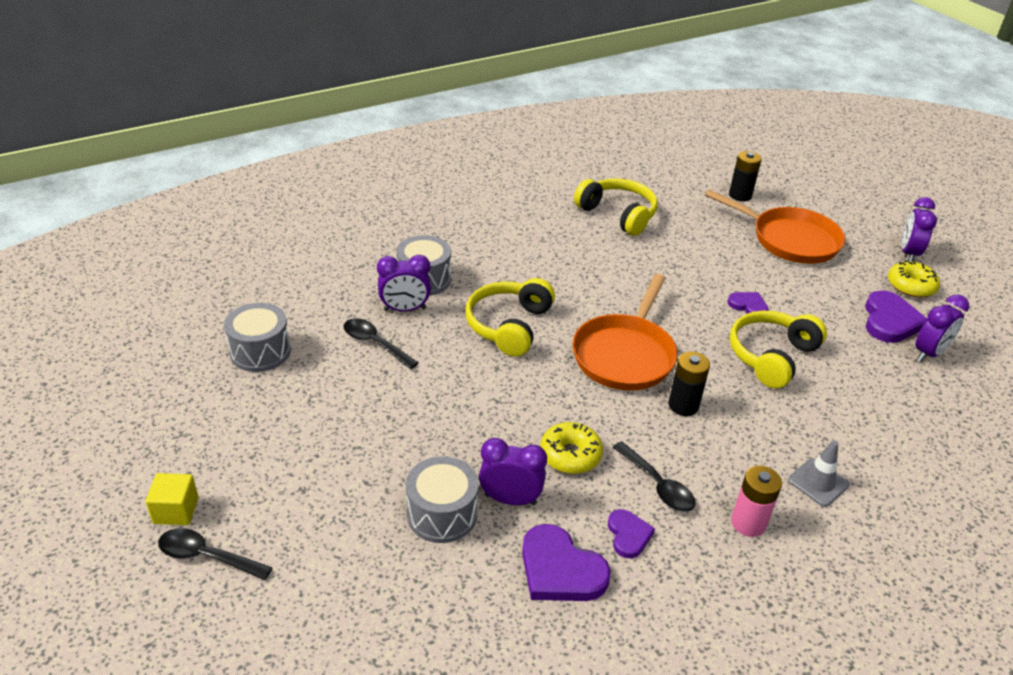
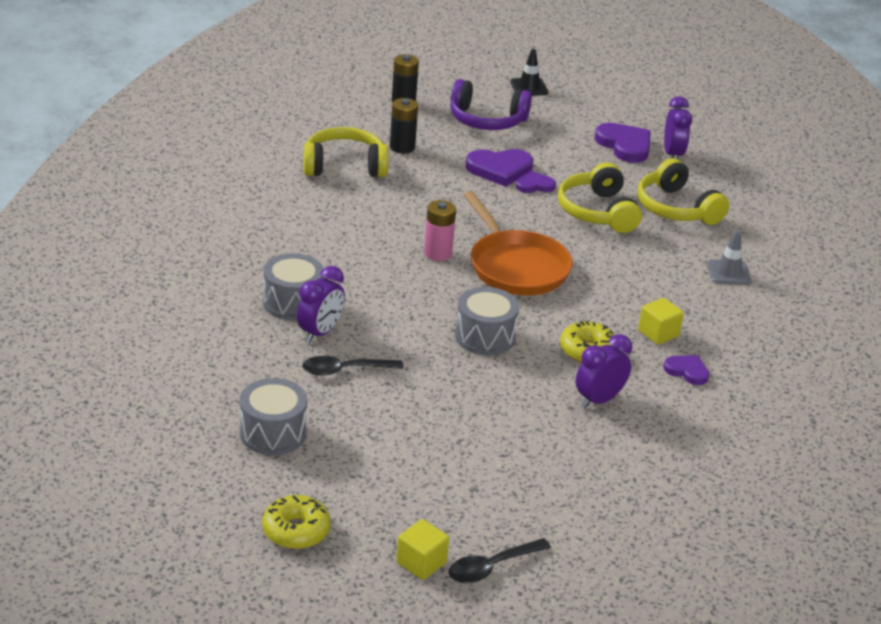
camera: 50 degrees left, 5 degrees down
(442, 514) = (577, 437): grey drum -> grey drum (485, 337)
(509, 326) = (413, 296): yellow headphones -> yellow headphones (676, 208)
(560, 569) = (684, 415): purple heart -> purple heart (499, 169)
(657, 485) = (658, 333): black spoon -> yellow cube
(683, 405) = (599, 276): black battery -> black battery (402, 147)
(748, 523) = (730, 320): pink battery -> pink battery (438, 253)
(789, 239) = (487, 120): orange pan -> purple headphones
(870, 235) = (529, 87): none -> black traffic cone
(908, 253) = (569, 89): purple clock -> none
(910, 286) = (603, 113): yellow donut -> yellow donut (296, 531)

